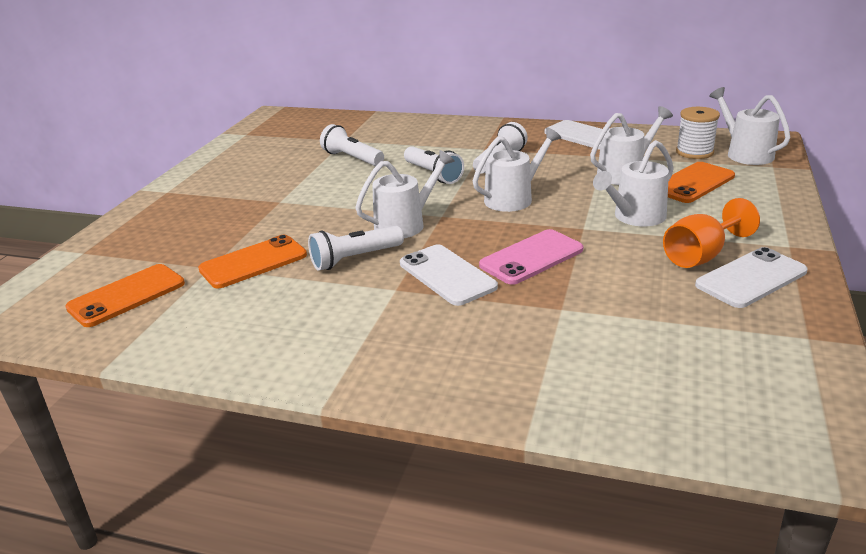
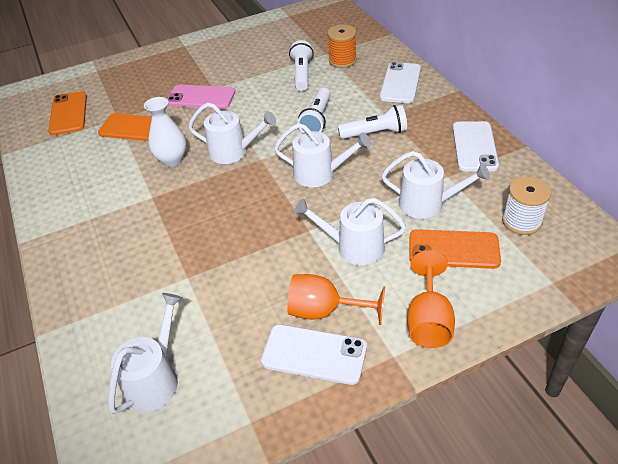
camera: 50 degrees right, 15 degrees up
(127, 296) = (68, 113): orange phone -> orange phone turned 75 degrees clockwise
(354, 259) = (172, 160): white flashlight -> white vase
(370, 138) = (342, 60): none -> orange spool
(447, 275) = (185, 206): white phone -> white phone (400, 83)
(531, 257) = (241, 229): pink phone -> pink phone (201, 97)
(745, 154) = (559, 253): white watering can -> white watering can (155, 379)
(763, 219) = (428, 320): none -> orange goblet

